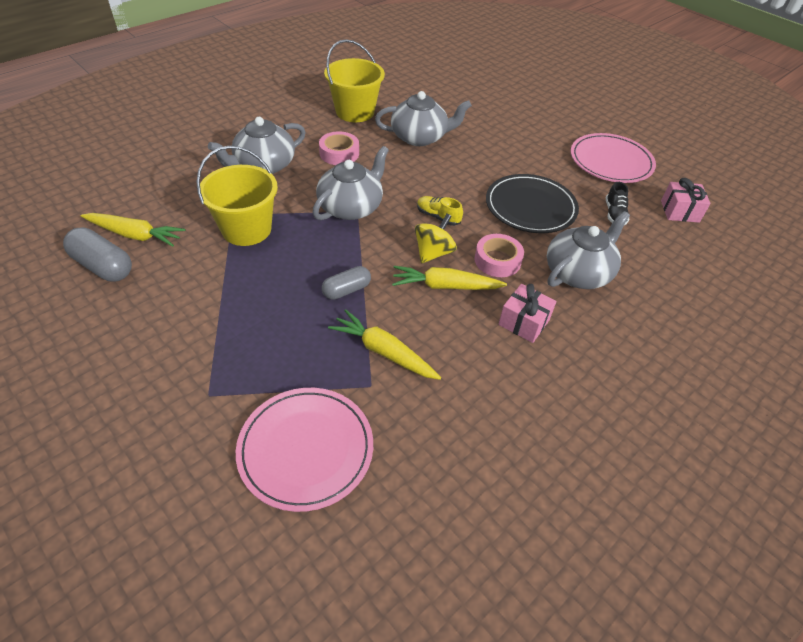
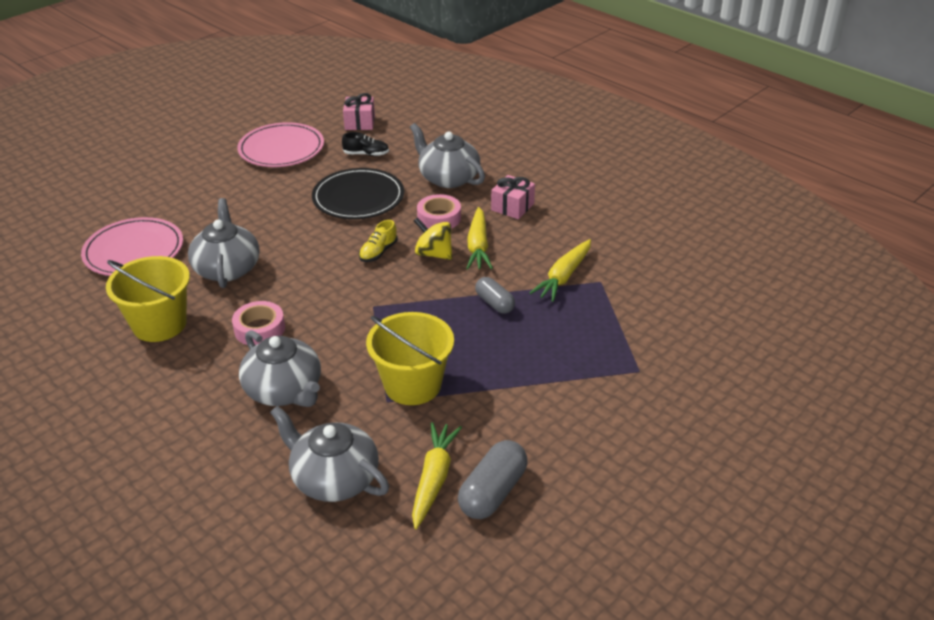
camera: 90 degrees left, 10 degrees down
(306, 449) = (670, 309): pink plate -> pink plate (134, 251)
(351, 207) = (366, 311): grey teapot -> grey teapot (334, 478)

